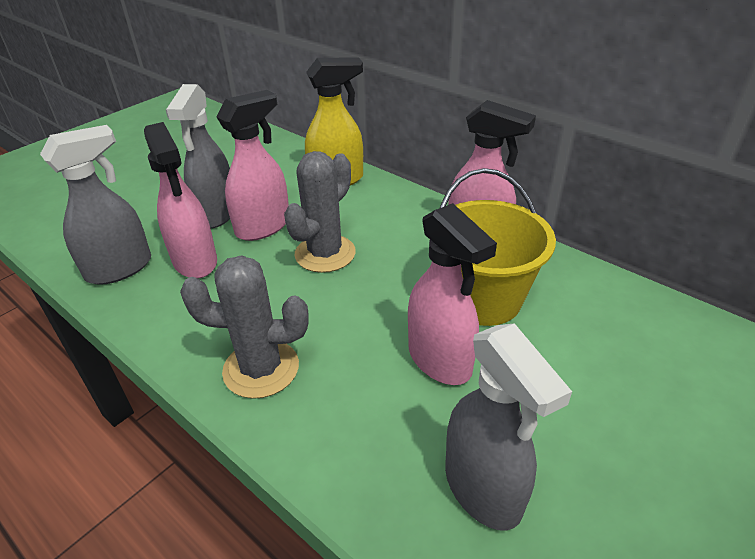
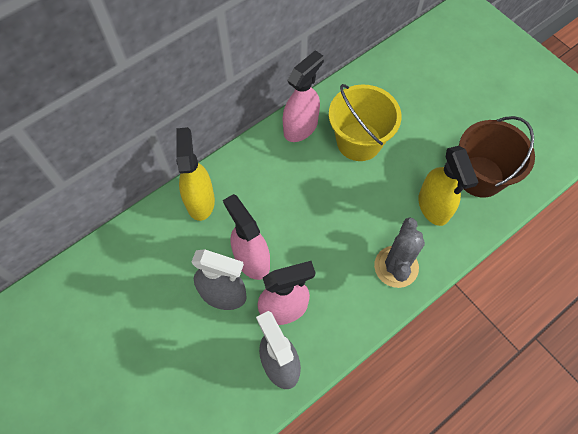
camera: 80 degrees left, 25 degrees up
(325, 254) = (295, 220): grey cactus -> none
(387, 411) = (433, 207): none -> yellow spray bottle
(440, 360) = (403, 175): pink spray bottle -> none
(483, 488) = (480, 176): grey spray bottle -> brown bucket

